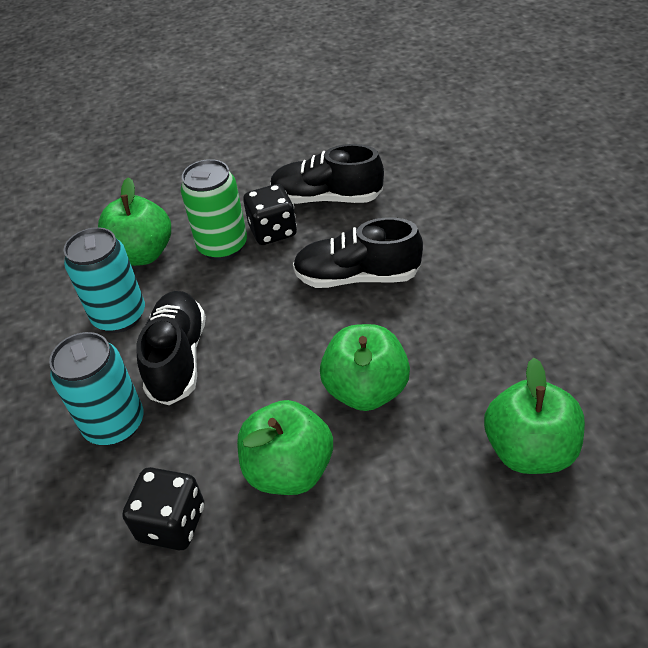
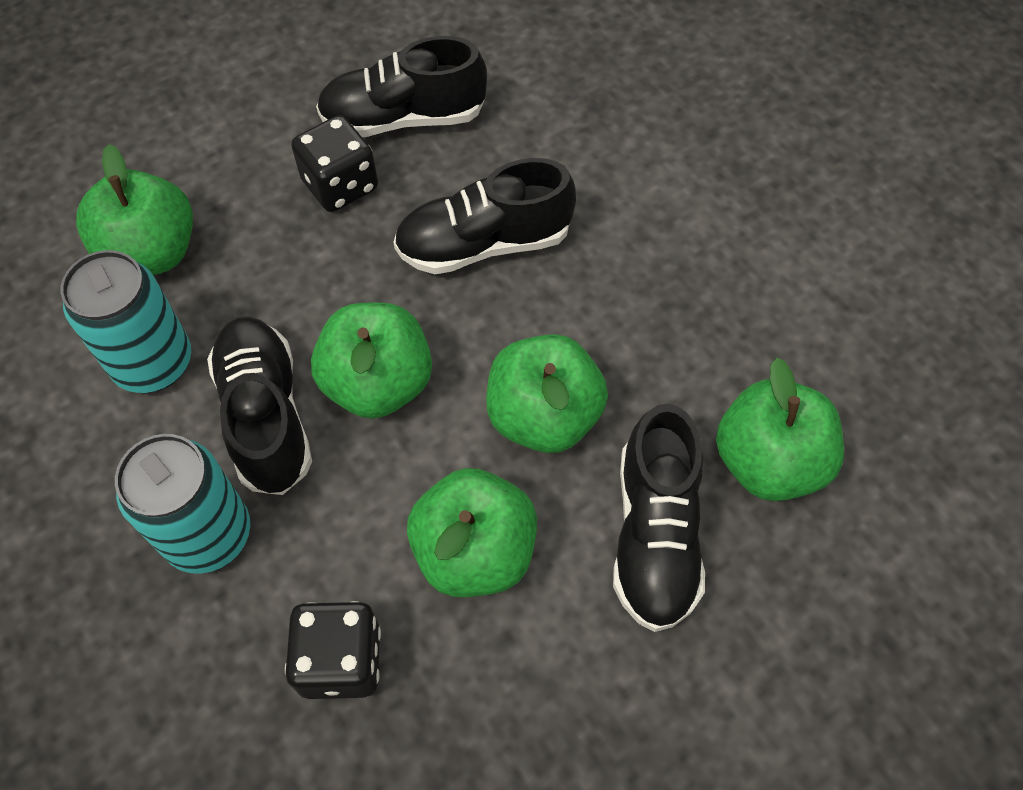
camera: 20 degrees left, 15 degrees up
(223, 246) = (272, 222): green can -> none
(258, 351) = (378, 383): none -> green apple
(426, 484) = (654, 534): none -> black shoe

